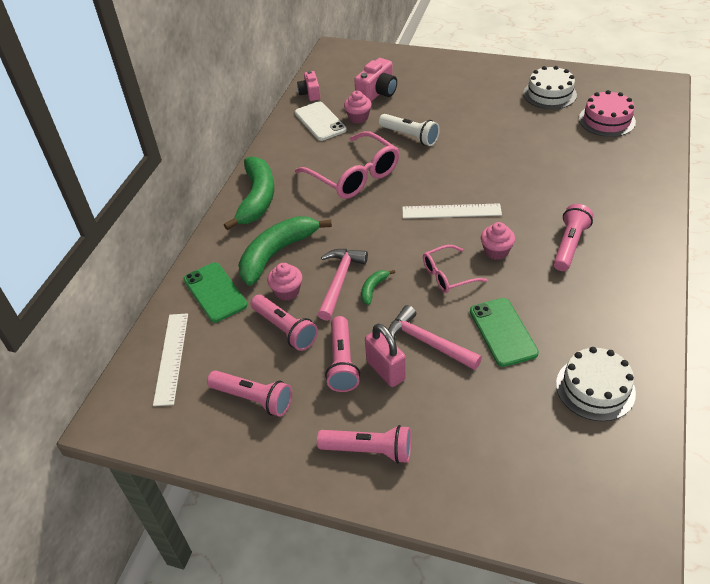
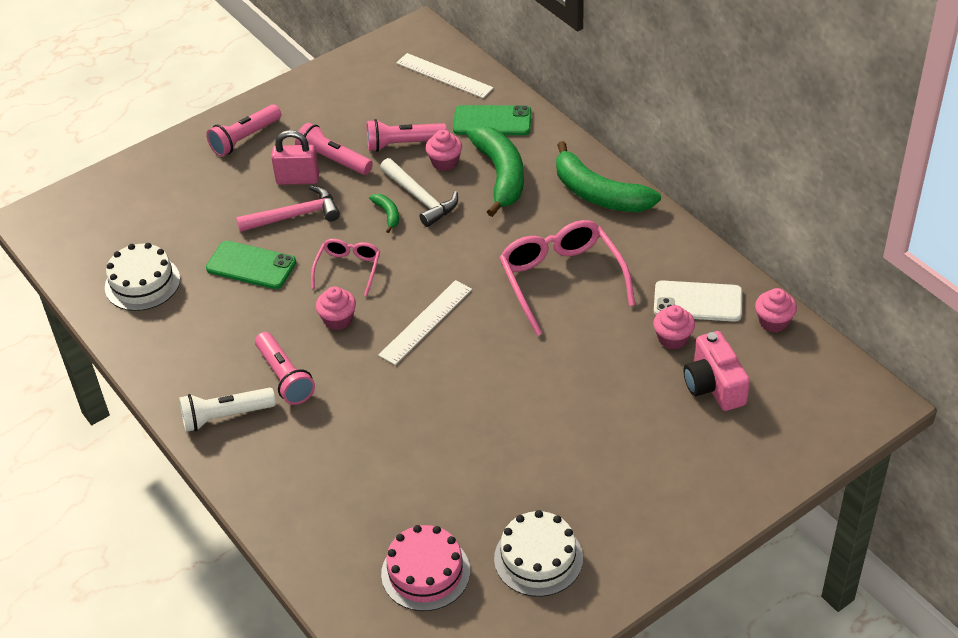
camera: 125 degrees right, 0 degrees up
(253, 399) = (355, 102): pink flashlight -> none
(310, 93) = (773, 322): pink camera -> pink cupcake
(339, 281) = (420, 198): pink hammer -> white hammer
(354, 176) = (561, 280): pink glasses -> pink glasses turned 75 degrees clockwise
(410, 136) = (587, 363): white flashlight -> white flashlight (225, 416)

